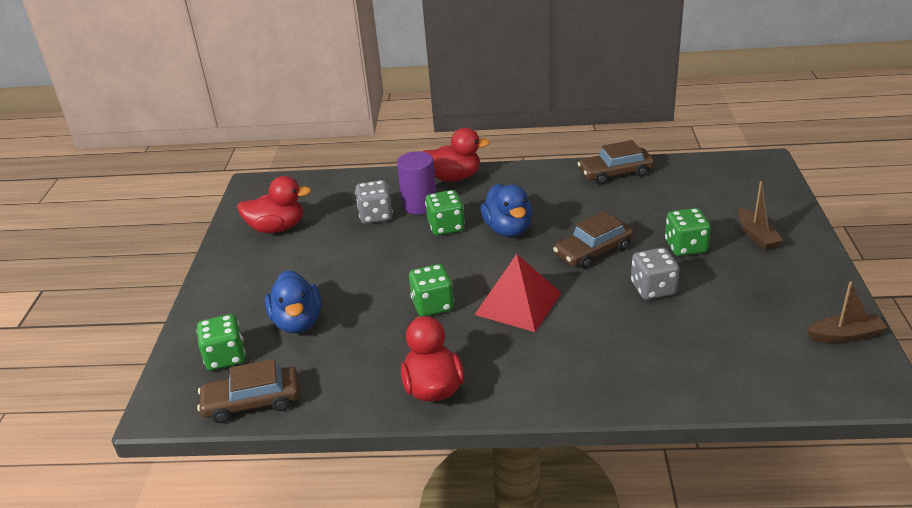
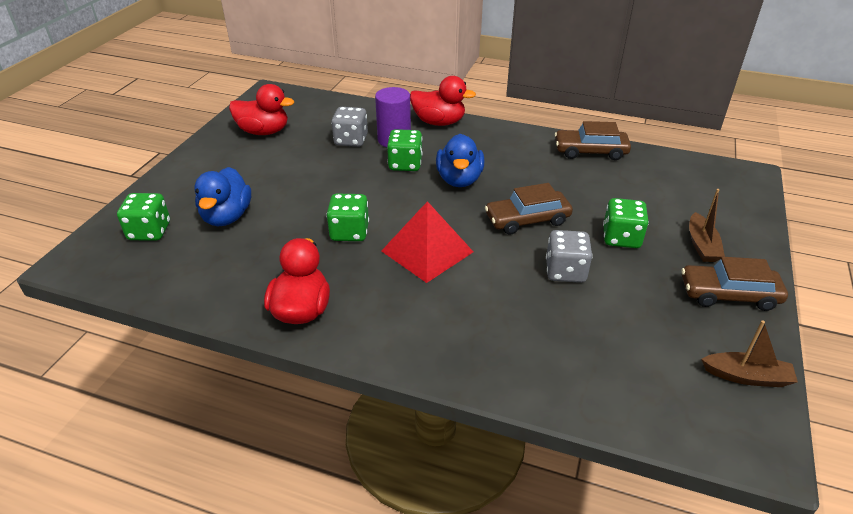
camera: 15 degrees right, 5 degrees up
(252, 402) = (143, 278): brown car -> brown car (728, 294)

